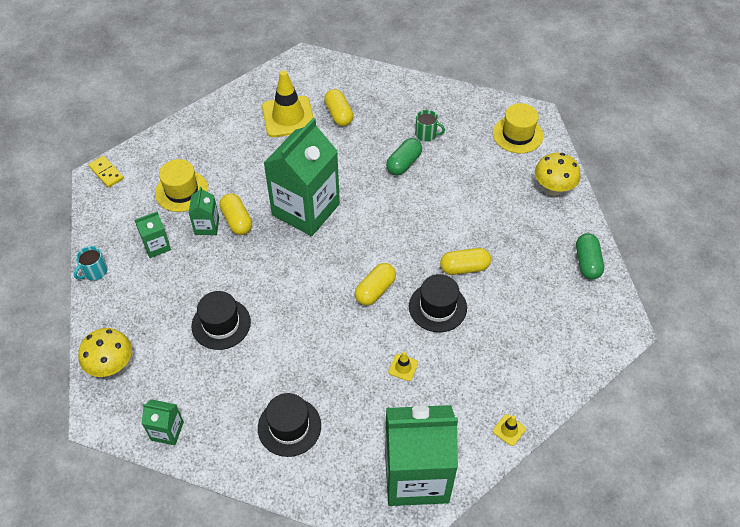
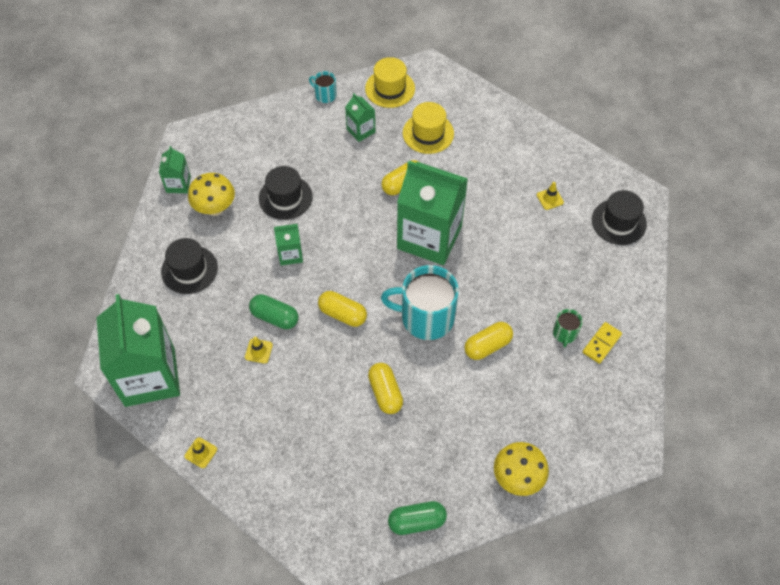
camera: 80 degrees right, 5 degrees up
(106, 173) = (435, 73): yellow domino -> yellow domino (601, 343)
(112, 366) = (234, 132): yellow mushroom -> yellow mushroom (215, 209)
(207, 226) = (391, 162): green carton -> green carton (290, 254)
(288, 117) = (550, 198): yellow traffic cone -> yellow traffic cone, size x0.42
(338, 114) = (568, 243): yellow capsule -> yellow capsule (487, 346)
(391, 225) = (426, 317): none -> turquoise mug
(403, 163) = (514, 316): green capsule -> green capsule (275, 317)
(437, 307) = (332, 373): black hat -> black hat (618, 222)
(517, 134) = (594, 432): yellow hat -> yellow hat (390, 88)

